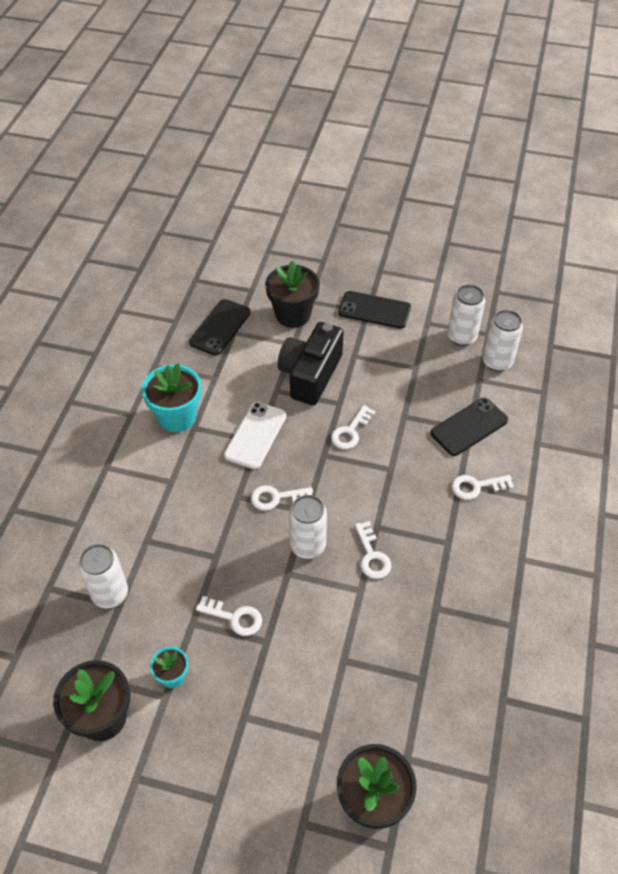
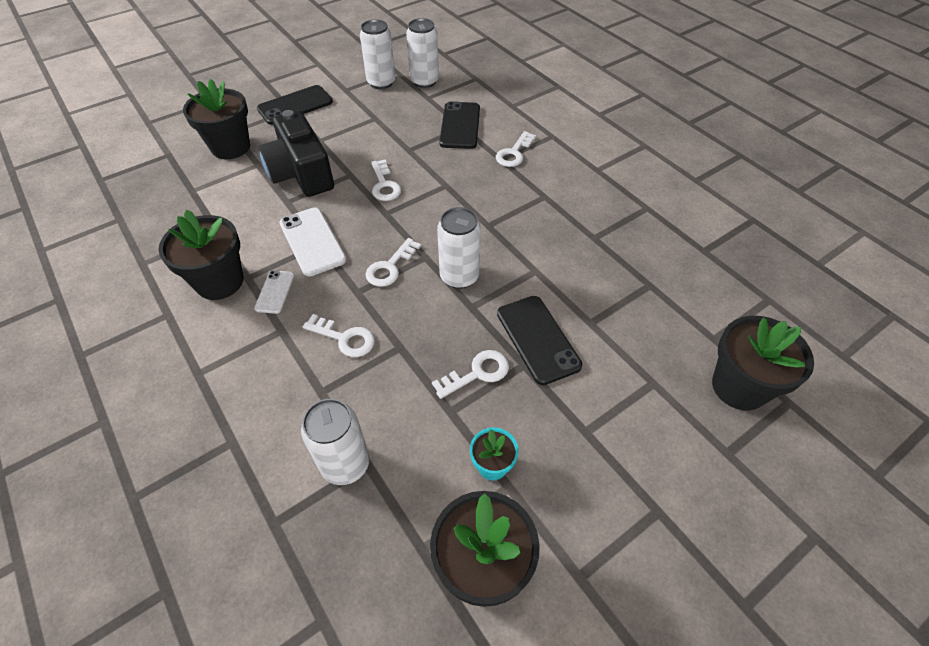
camera: 50 degrees left, 0 degrees up
(177, 417) = (219, 282): turquoise flower pot -> black flower pot
(196, 452) = (275, 292): none -> white phone
(220, 327) = (173, 195): black phone -> black phone (537, 339)
(372, 555) = (511, 244): white key -> white key (344, 338)

